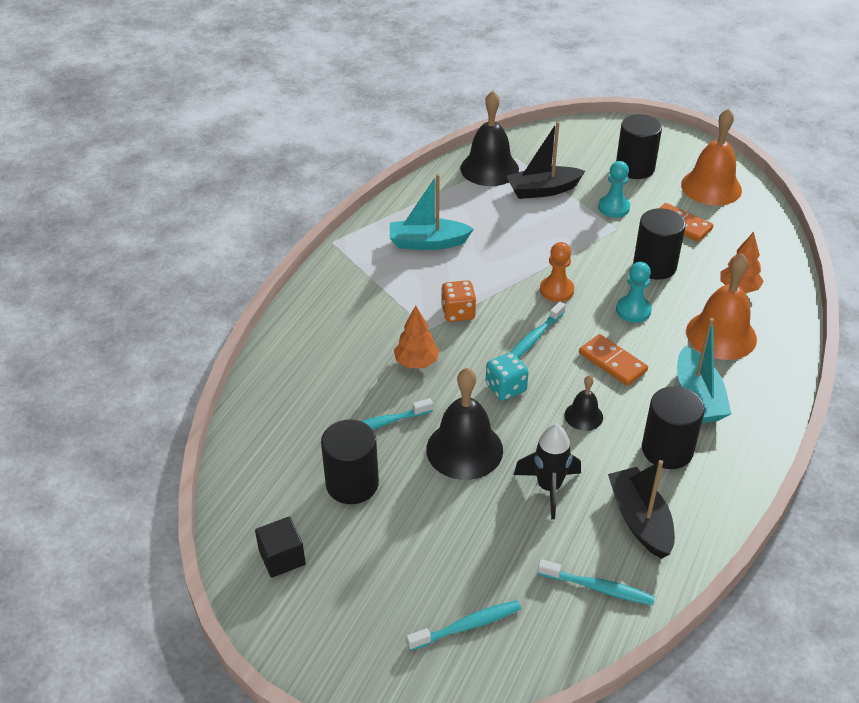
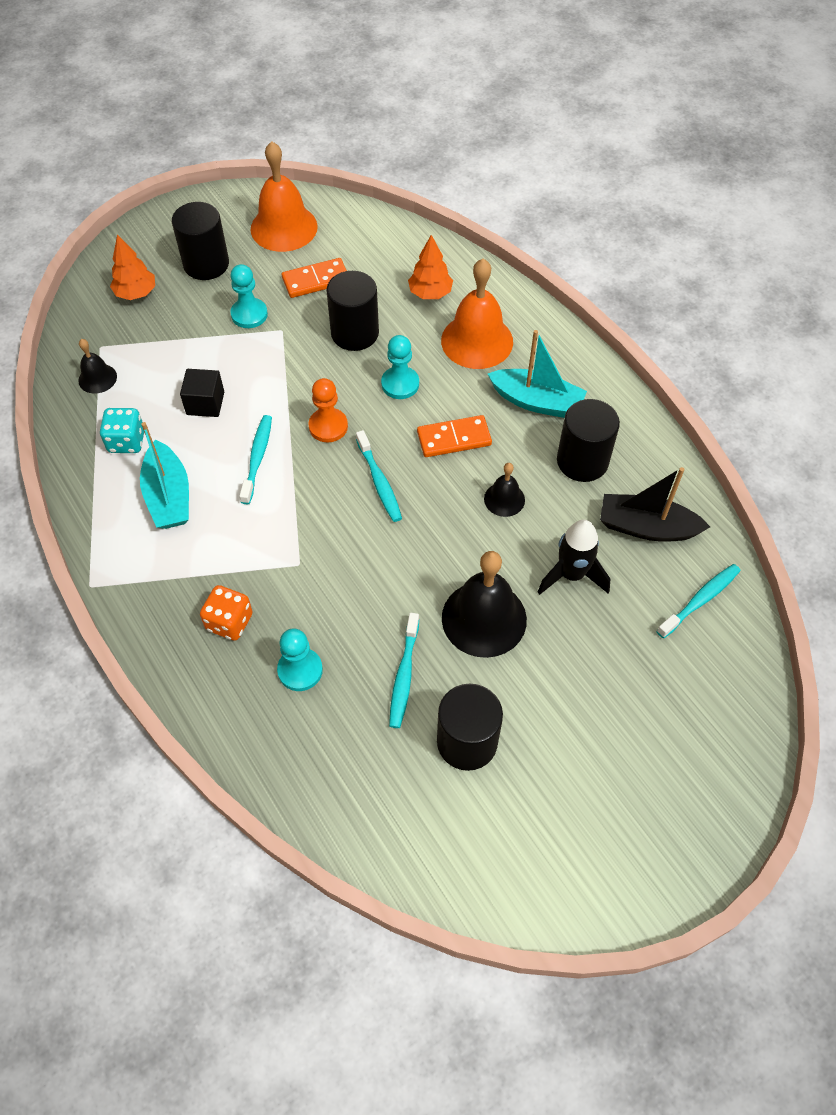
camera: 60 degrees left, 15 degrees up
(282, 557) = (524, 854): black cube -> black cube (205, 403)
(344, 367) = (300, 670): none -> turquoise pawn
(416, 362) = (340, 599): orange tree -> orange tree (136, 293)
(428, 243) = (169, 496): turquoise boat -> turquoise boat turned 45 degrees counterclockwise
(458, 313) = (296, 525): orange dice -> orange dice (229, 622)
(467, 626) = (689, 725): turquoise toothbrush -> turquoise toothbrush (257, 458)
(489, 168) = (97, 378): black bell -> black bell, size x0.52
(506, 388) = (428, 541): turquoise dice -> turquoise dice (127, 441)
(543, 190) = (173, 354): black boat -> none

